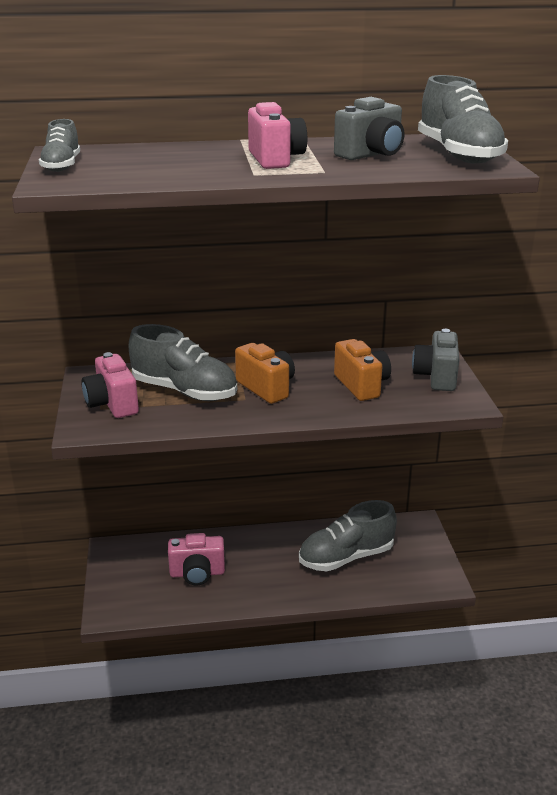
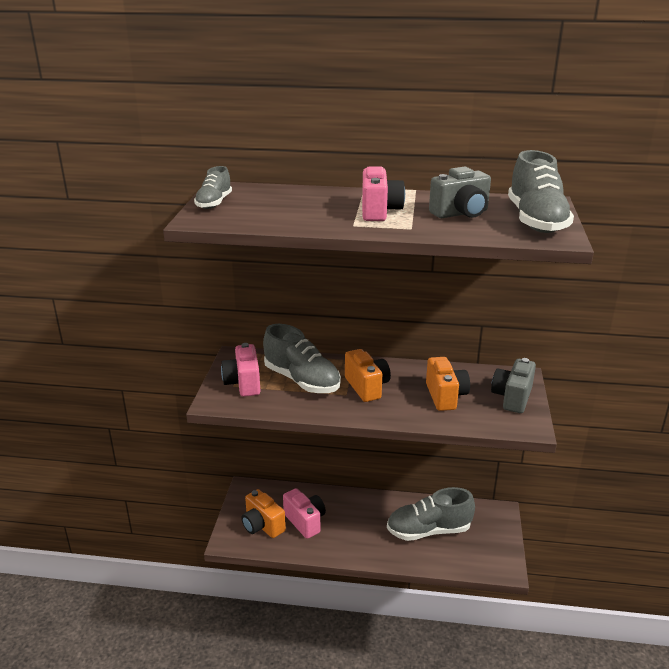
camera: 15 degrees right, 0 degrees up
(145, 588) = (262, 526): none -> orange camera
(197, 573) = (305, 521): pink camera -> pink camera turned 135 degrees counterclockwise

